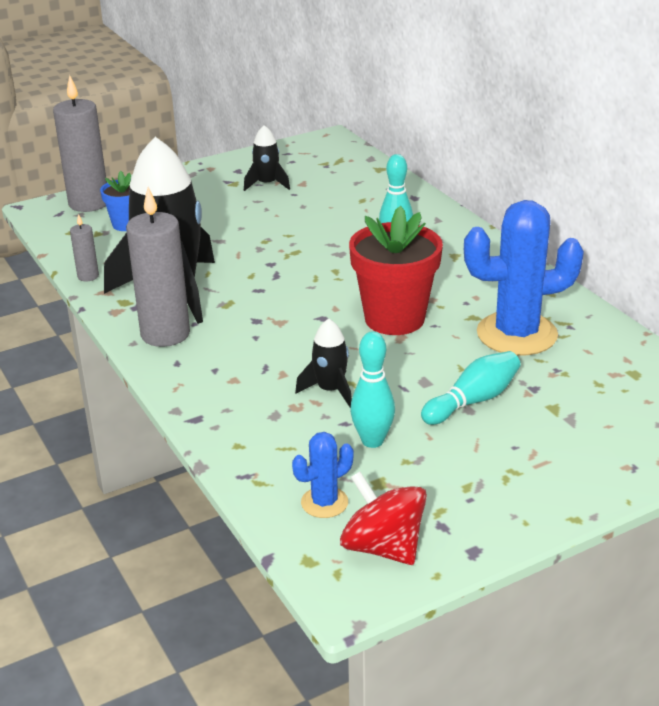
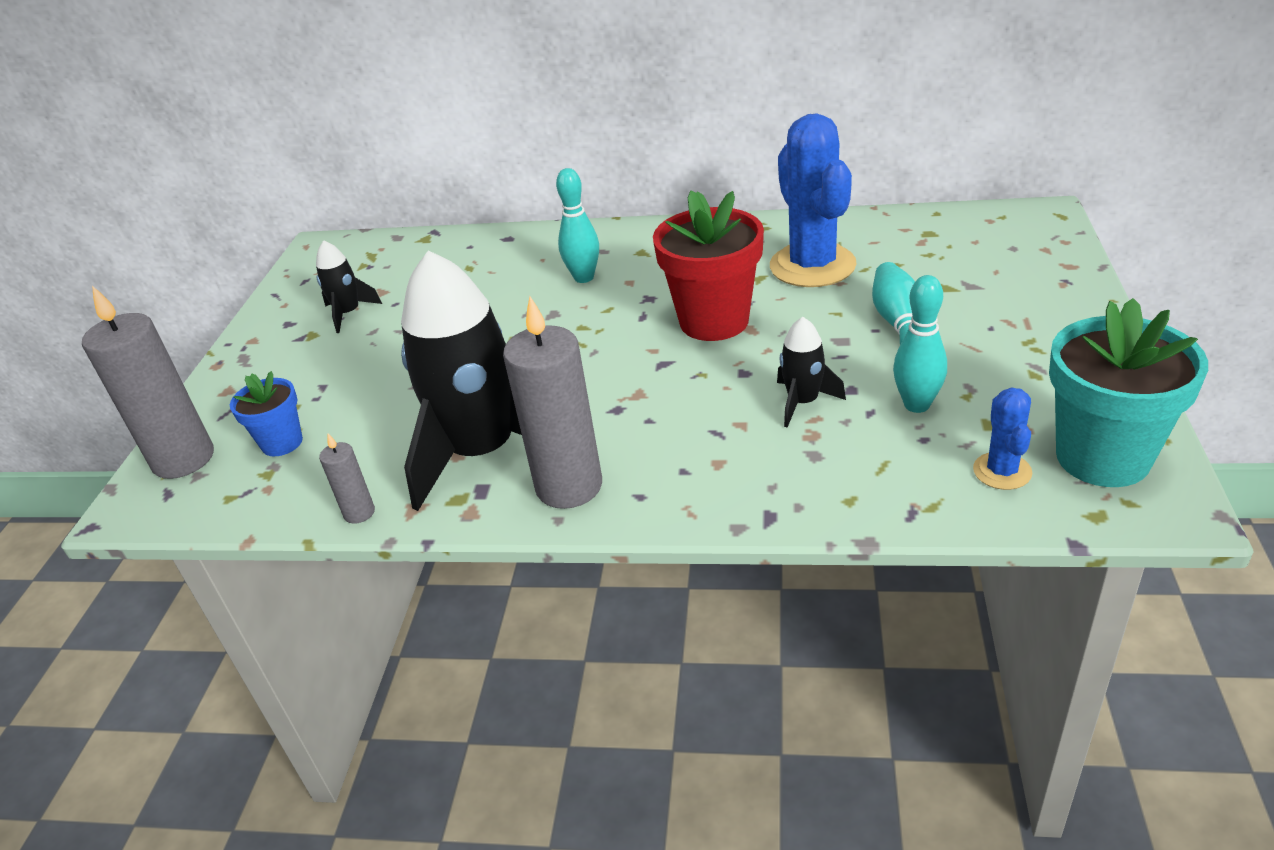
camera: 50 degrees left, 5 degrees up
(383, 547) = (1102, 457): red spinning top -> turquoise flower pot
(517, 334) = (812, 266): blue cactus -> blue cactus turned 45 degrees counterclockwise

